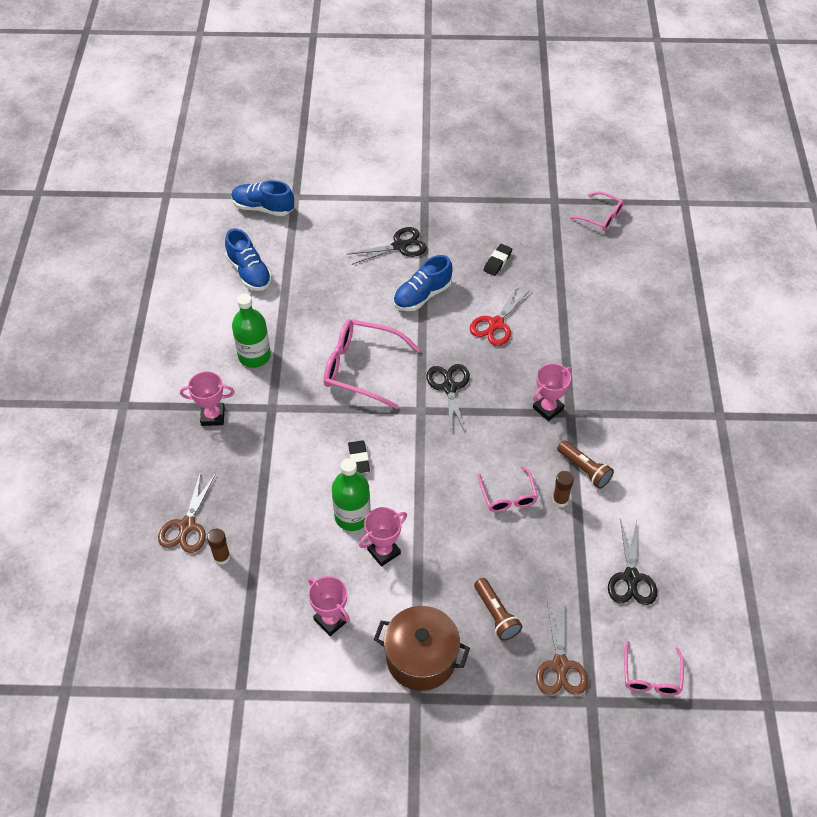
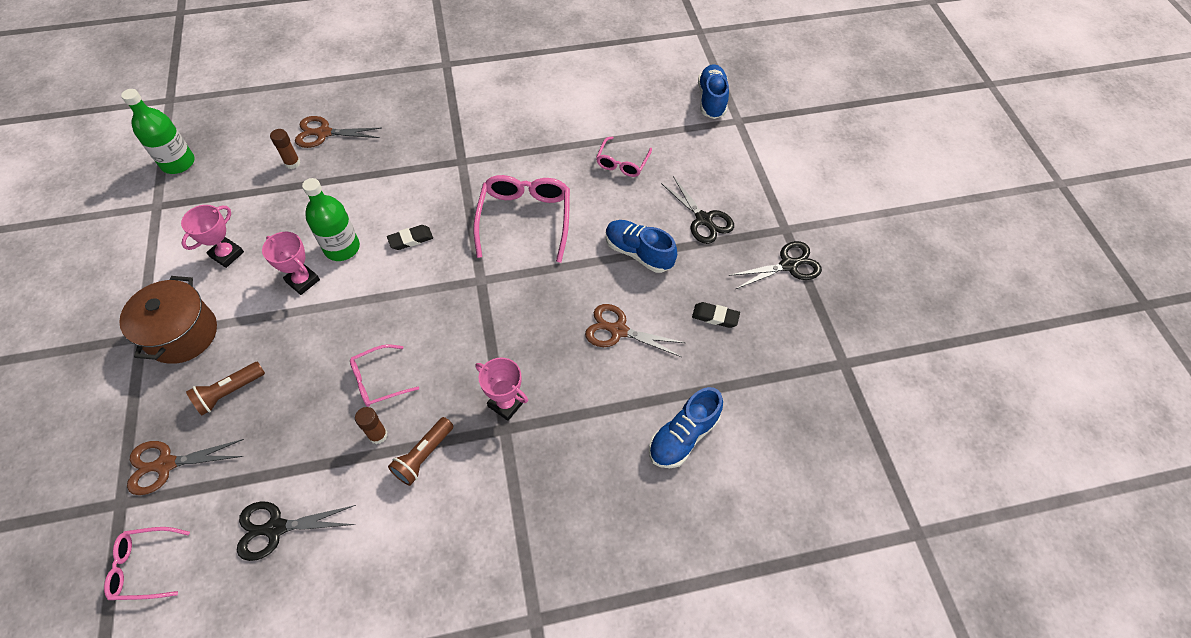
camera: 75 degrees right, 5 degrees up
(213, 416) = (444, 122): pink trophy -> none
(249, 272) = (622, 109): blue shoe -> blue shoe (683, 436)
(254, 356) = (520, 135): green bottle -> green bottle (178, 163)
(449, 387) = (516, 300): black scissors -> black scissors (788, 265)
(496, 324) = (618, 330): red scissors -> brown scissors
(601, 216) = (840, 423): pink glasses -> pink glasses (622, 162)

